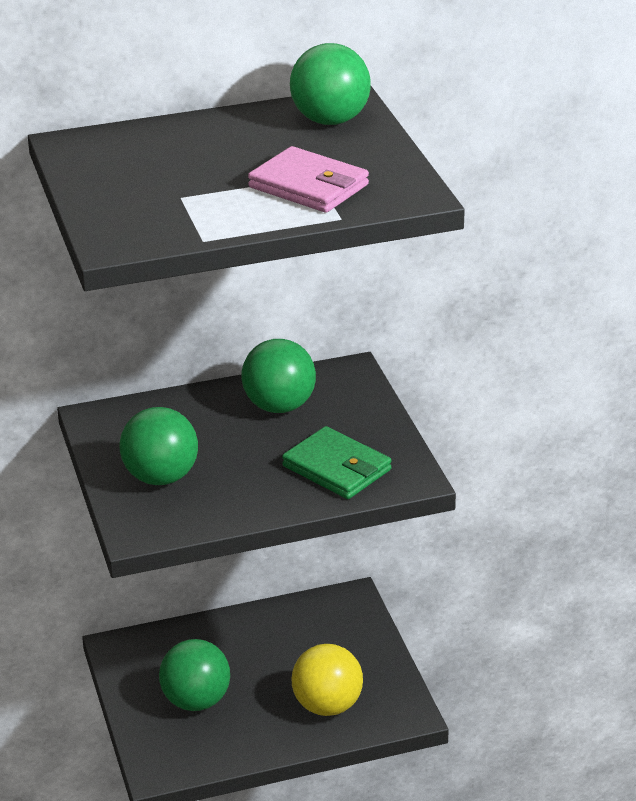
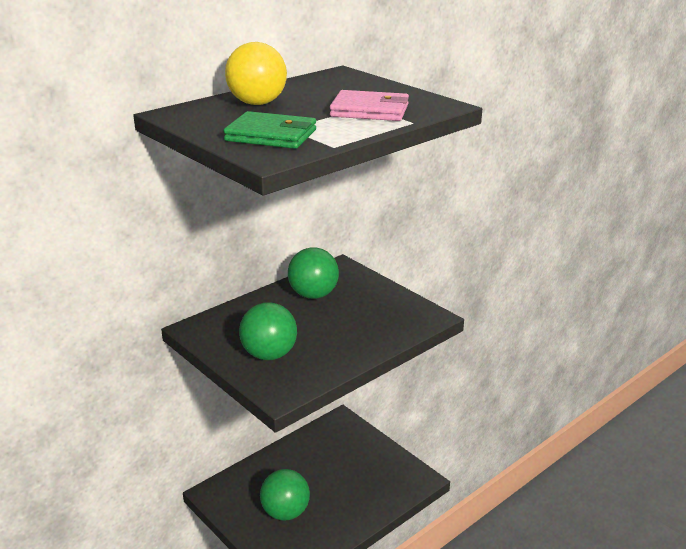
camera: 25 degrees left, 5 degrees down
(327, 706) = (370, 489): yellow ball -> yellow ball (257, 103)
(330, 121) = (341, 81): green ball -> none
(336, 468) = (380, 322): green wallet -> green wallet (271, 135)

